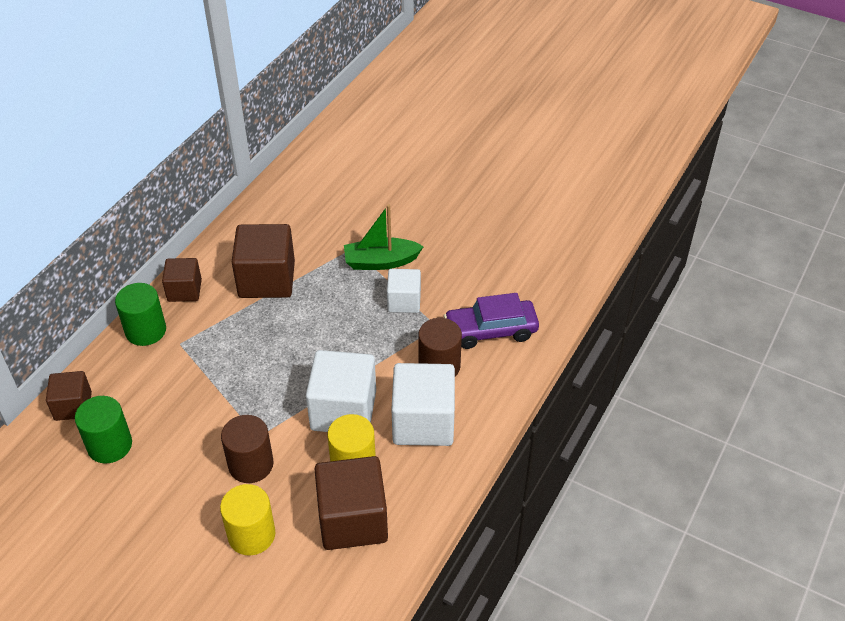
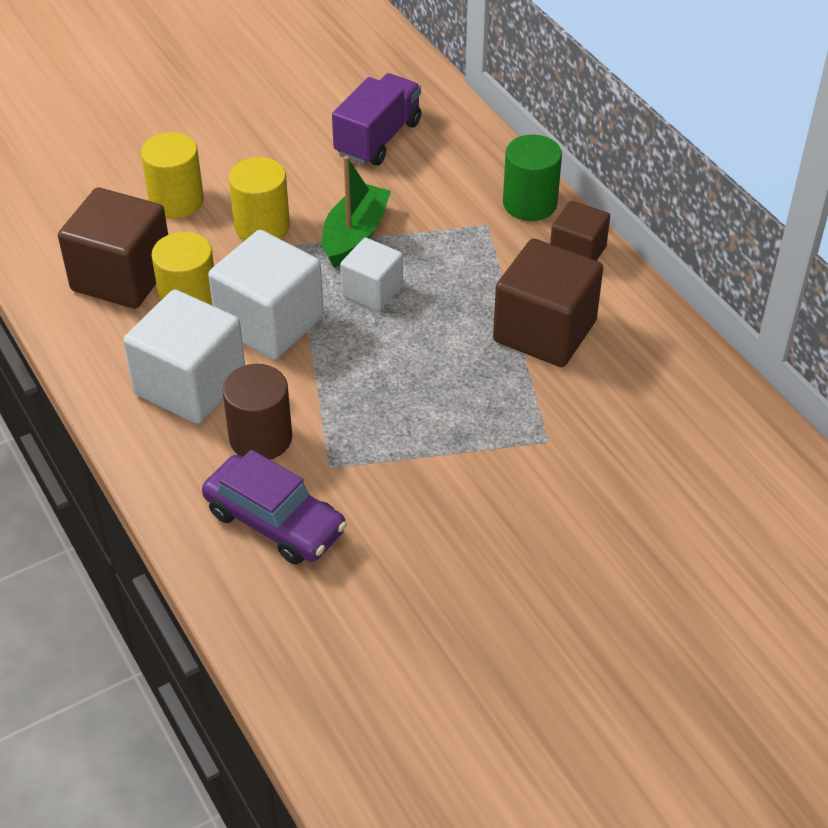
camera: 120 degrees right, 0 degrees up
(73, 406) = (454, 127): brown cube -> none
(110, 445) = (378, 138): green cylinder -> purple truck
(251, 464) = (262, 227): brown cylinder -> yellow cylinder
(381, 262) = (497, 460): green boat -> green boat (355, 235)
(404, 301) = (401, 452): white cube -> white cube (372, 291)
(491, 330) = (275, 521): purple car -> purple car turned 105 degrees clockwise

